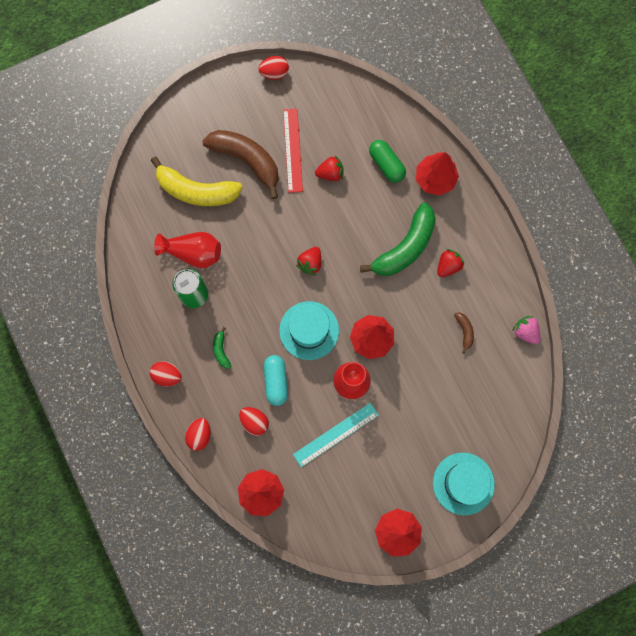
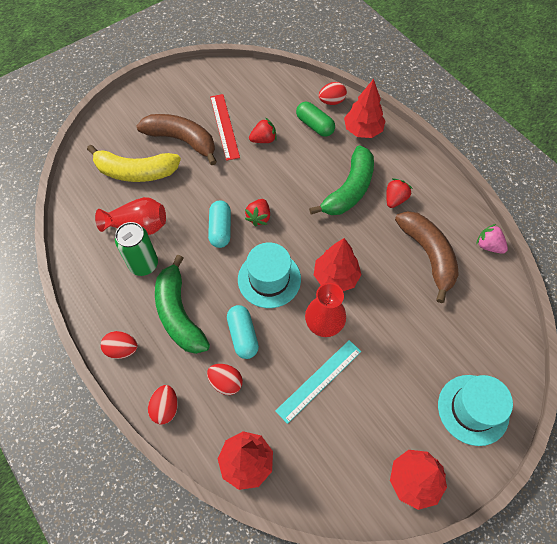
camera: 10 degrees left, 15 degrees down
(221, 350) = (179, 314): green banana -> green banana, size x2.33
(271, 270) = (220, 229): none -> turquoise capsule
(274, 73) = (197, 71): red egg -> red egg (331, 101)
(464, 331) = (428, 255): brown banana -> brown banana, size x2.33

